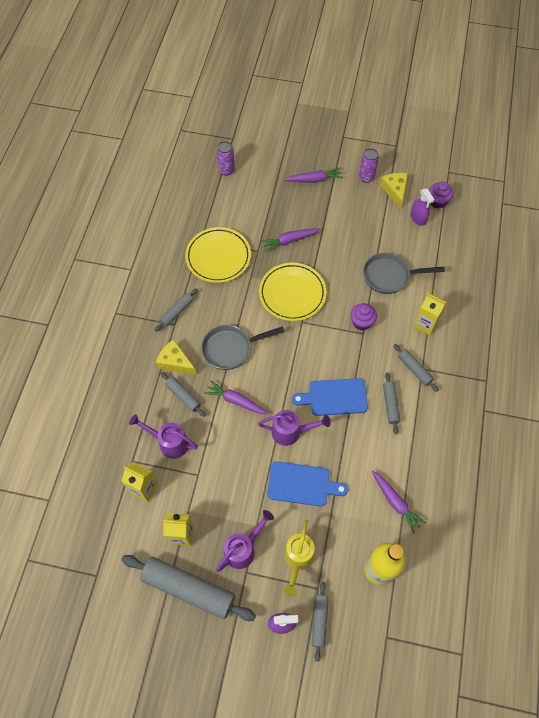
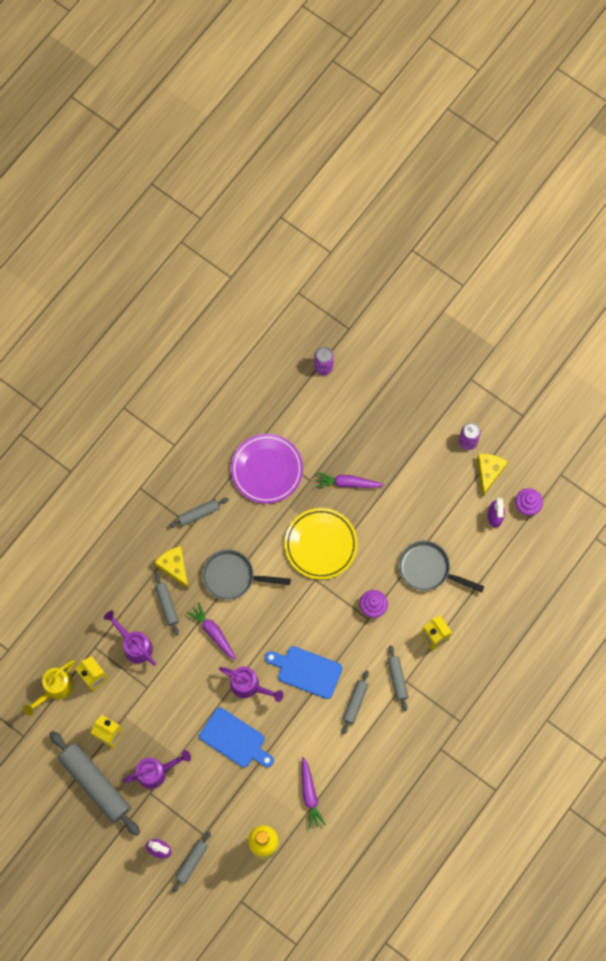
camera: 25 degrees right, 10 degrees up
(218, 257) = (267, 470): yellow plate -> purple plate
(297, 559) = (199, 802): yellow watering can -> yellow watering can (55, 689)
(314, 180) = (410, 420): purple carrot -> none

